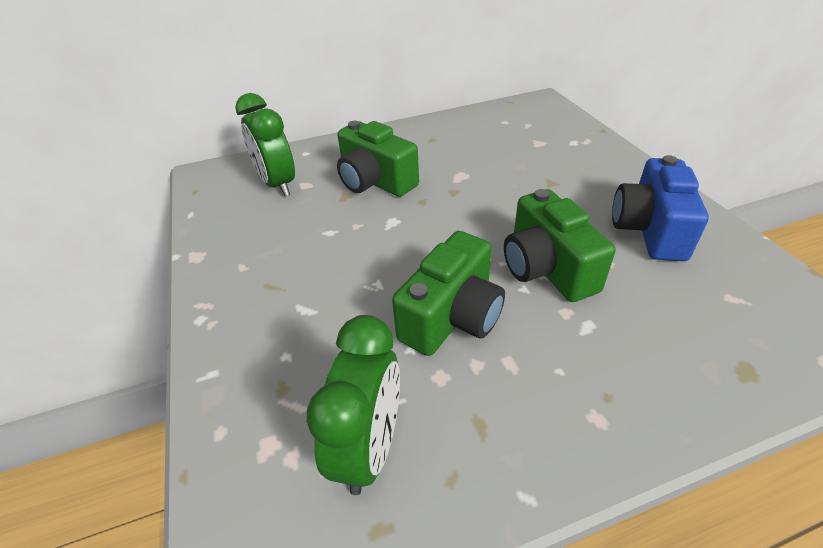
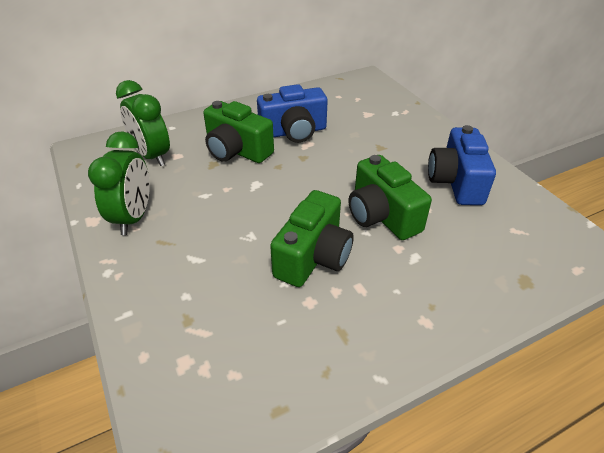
camera: 10 degrees left, 0 degrees up
(369, 447) = (263, 356): green clock -> green clock (134, 217)
(446, 161) = (294, 132): none -> blue camera

